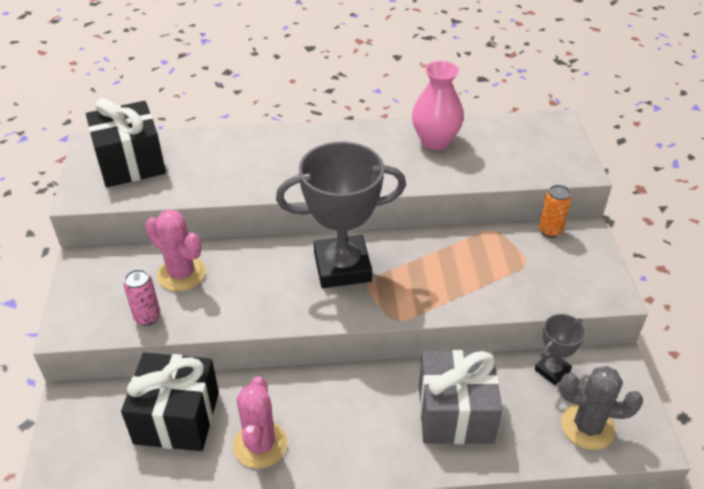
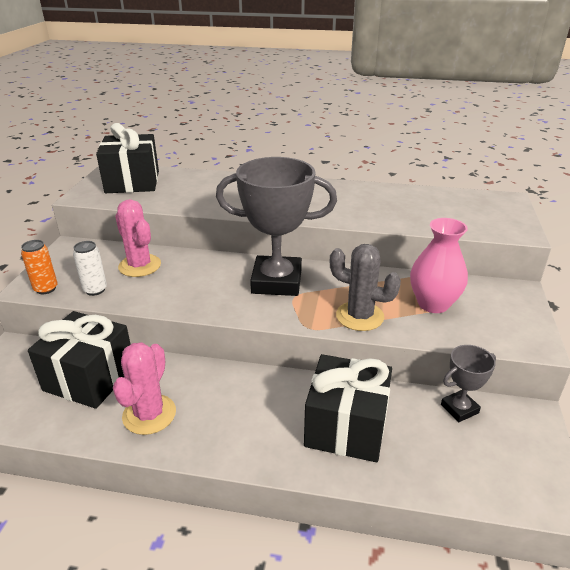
camera: 15 degrees right, 10 degrees down
(147, 317) = (95, 290): pink can -> white can
(435, 141) = (389, 198): pink vase -> pink vase (433, 304)
(455, 413) = (346, 427): grey gift -> black gift
(550, 231) = (483, 284): orange can -> orange can (46, 289)
(587, 427) = (485, 469): grey cactus -> grey cactus (359, 316)

